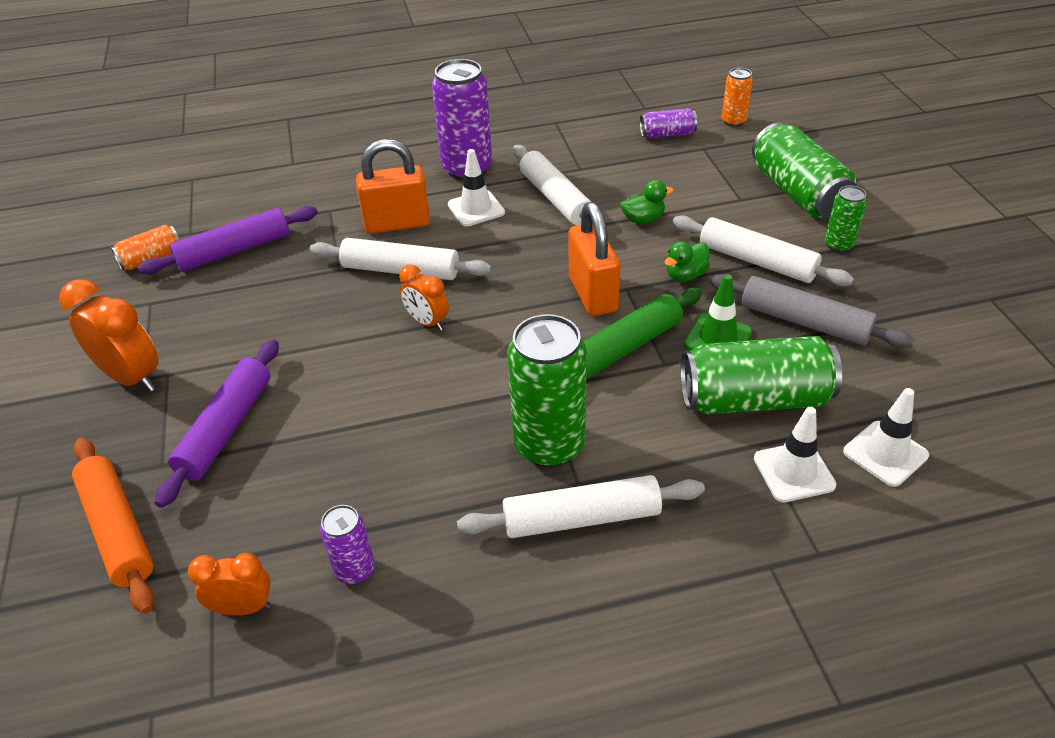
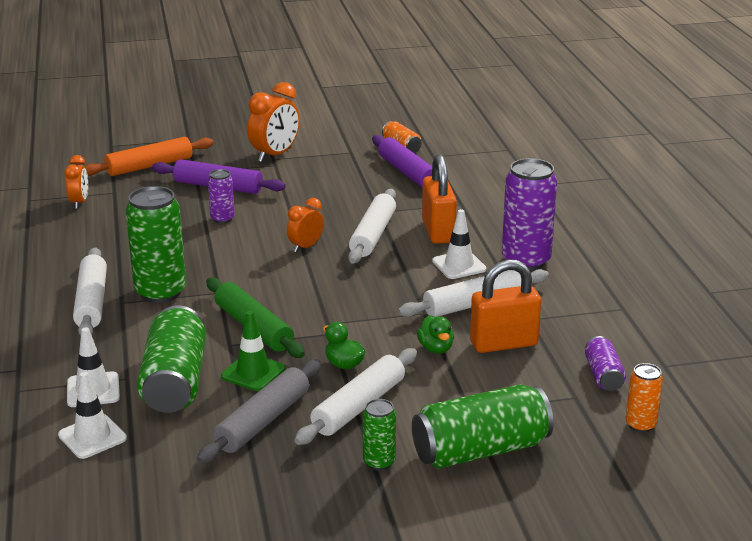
camera: 90 degrees right, 15 degrees down
(355, 570) = (88, 231): purple can -> purple can (222, 219)
(592, 294) = (325, 316): orange padlock -> orange padlock (503, 343)

